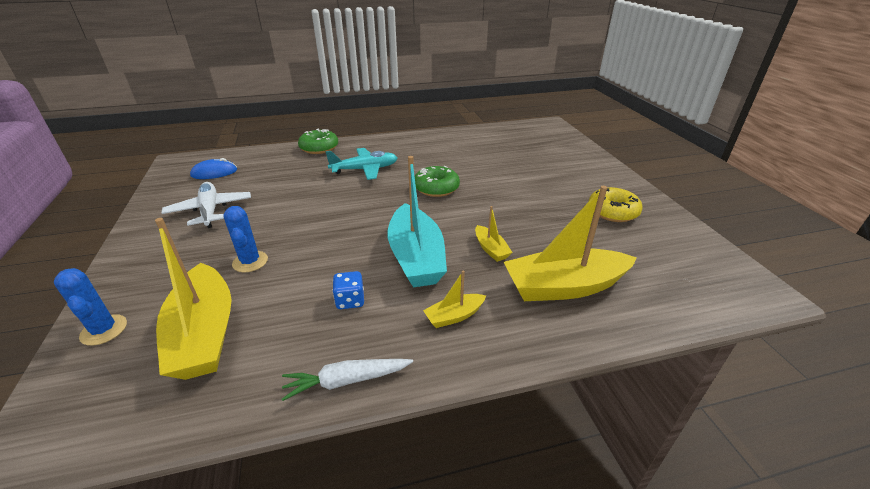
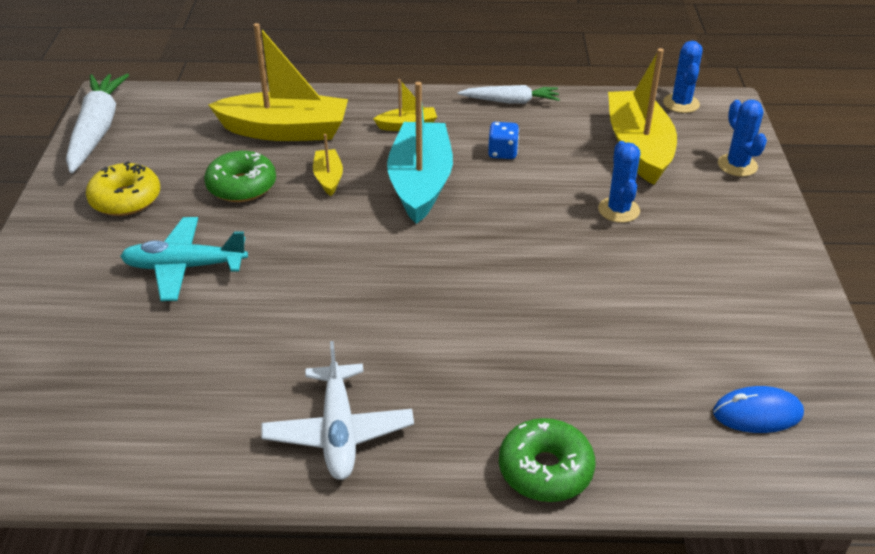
camera: 165 degrees left, 5 degrees up
(104, 430) = (681, 103): none -> blue cactus
(210, 211) = (712, 306): white plane -> white plane (338, 431)
(365, 169) = (451, 363): turquoise plane -> turquoise plane (185, 267)
(436, 188) = (340, 288): green donut -> green donut (241, 186)
(715, 257) = (97, 130): none -> white carrot

